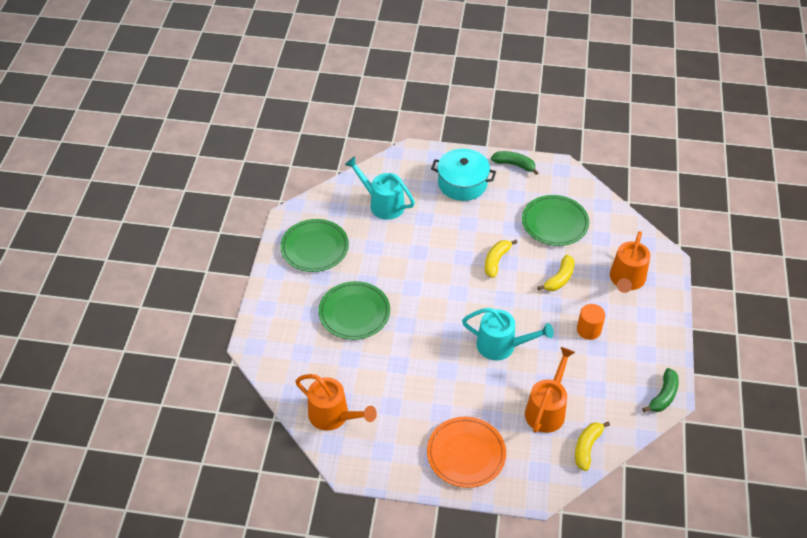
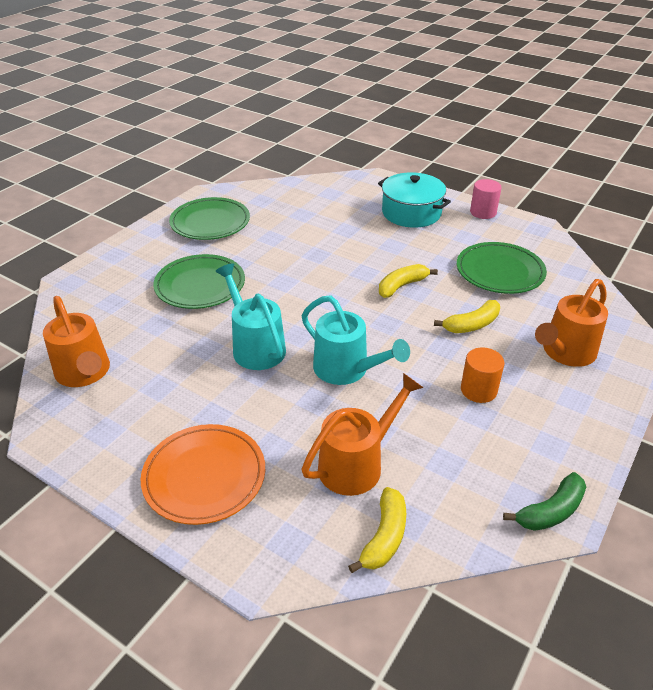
camera: 25 degrees right, 10 degrees down
(382, 204) = (310, 207): turquoise watering can -> turquoise watering can (255, 346)
(514, 165) = (483, 212): green banana -> pink cylinder
(587, 447) = (384, 537): yellow banana -> yellow banana turned 150 degrees clockwise

